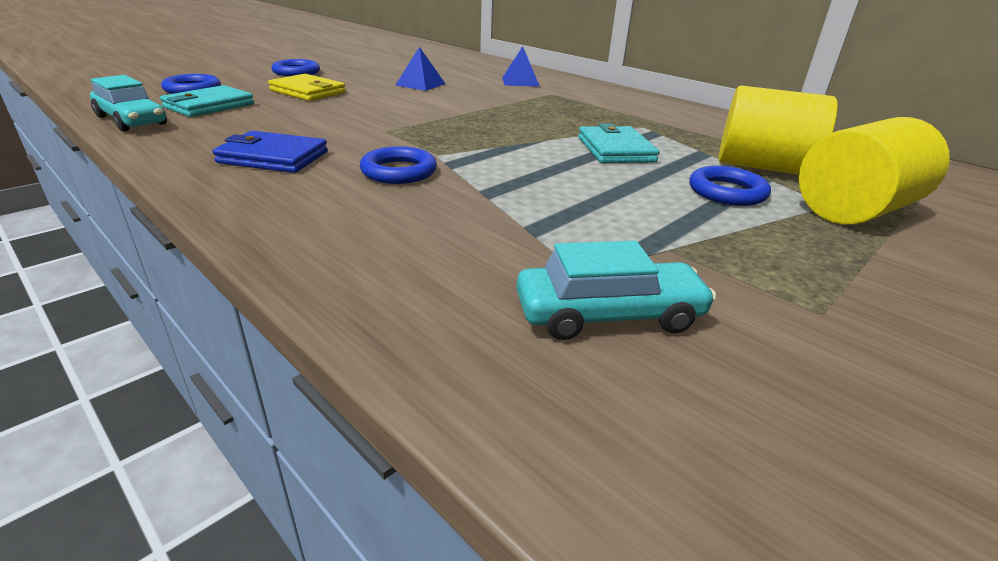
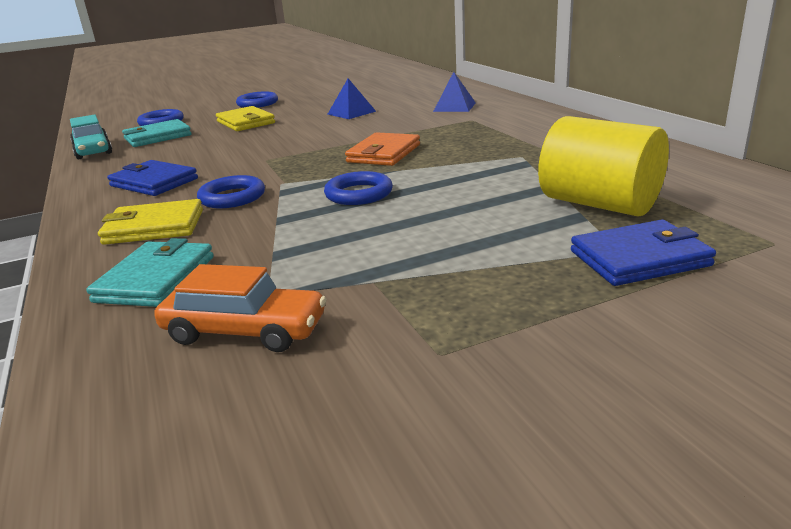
camera: 25 degrees right, 5 degrees down
(342, 208) = (154, 227): none -> yellow wallet
(509, 124) = (384, 153): none -> orange wallet
(608, 315) = (244, 331): turquoise car -> orange car
(615, 149) = (456, 181): turquoise wallet -> turquoise wallet (156, 279)
(727, 192) = (515, 230): blue ring -> blue ring (359, 194)
(854, 211) = (639, 258): yellow cylinder -> blue wallet

